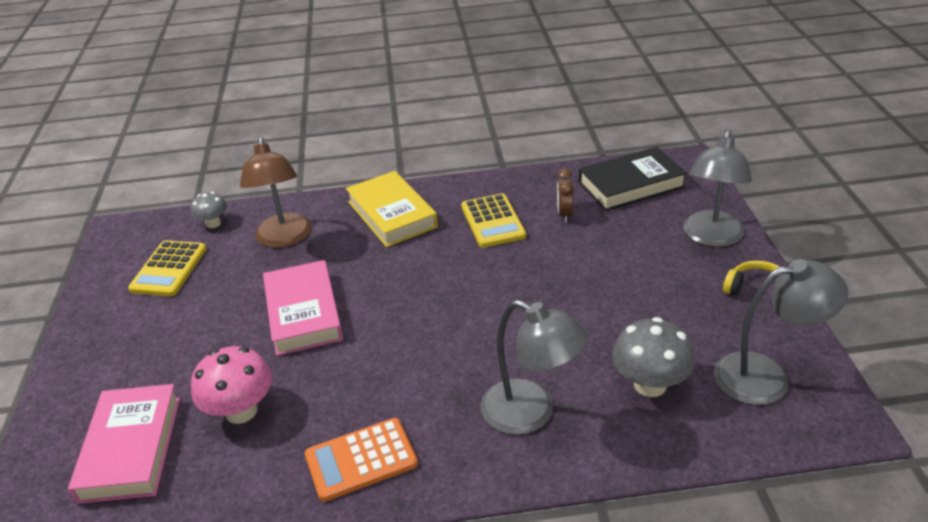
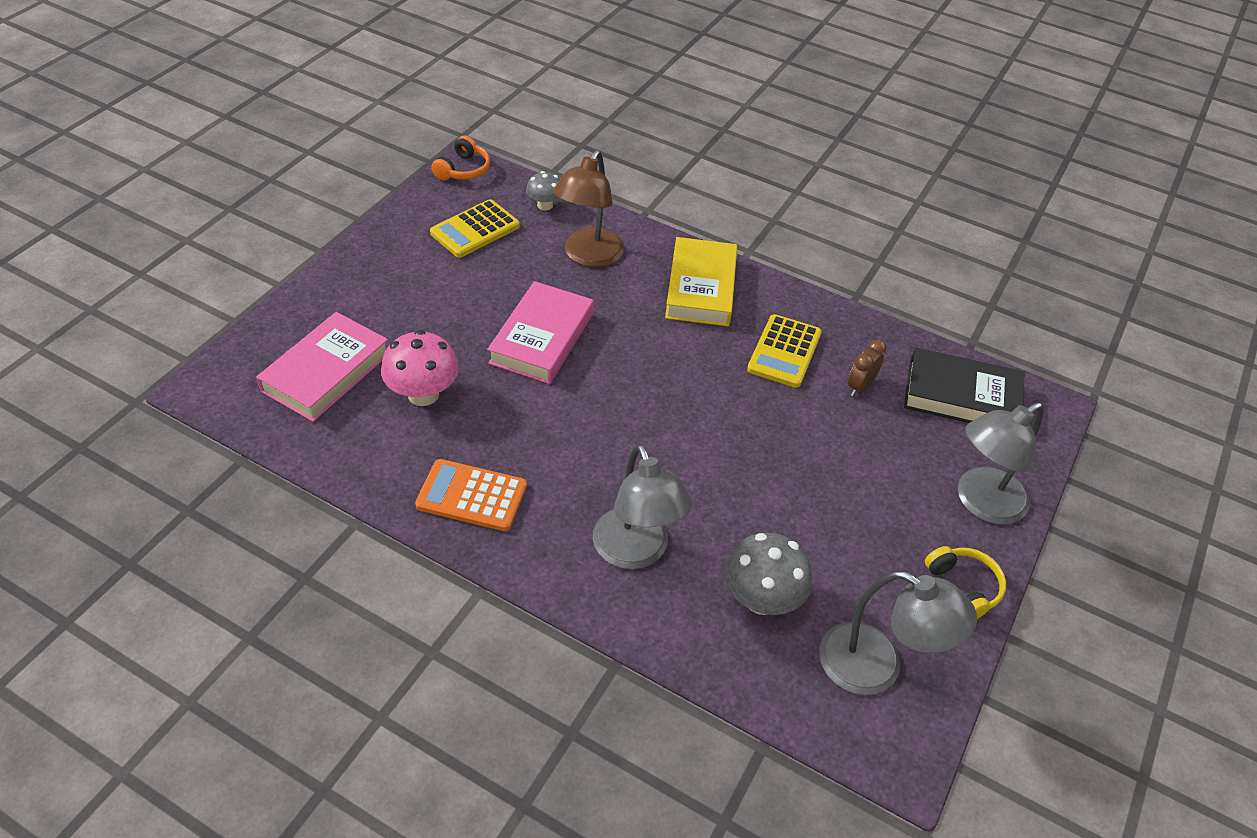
camera: 30 degrees right, 10 degrees up
(116, 234) = (463, 170): none -> orange headphones

